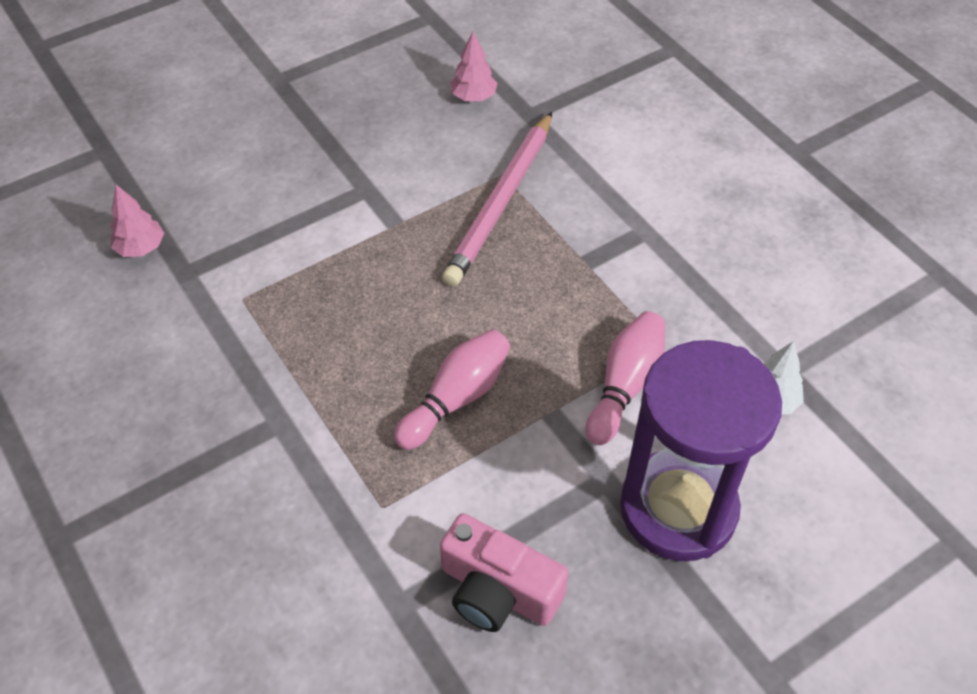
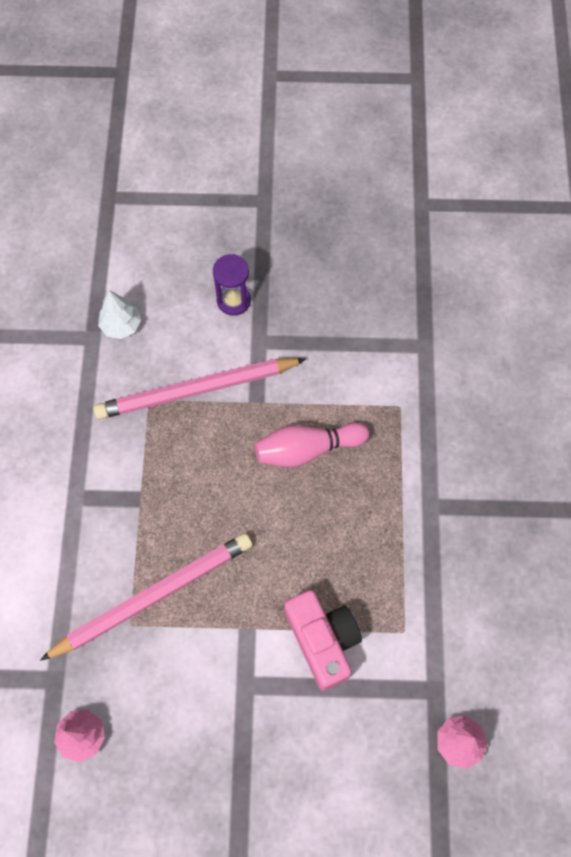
camera: 145 degrees left, 15 degrees up
(498, 590) = (366, 320): pink camera -> pink camera (322, 640)
(625, 386) = (197, 390): pink bowling pin -> pink pencil
(678, 509) = (234, 300): purple hourglass -> purple hourglass, size x0.44

